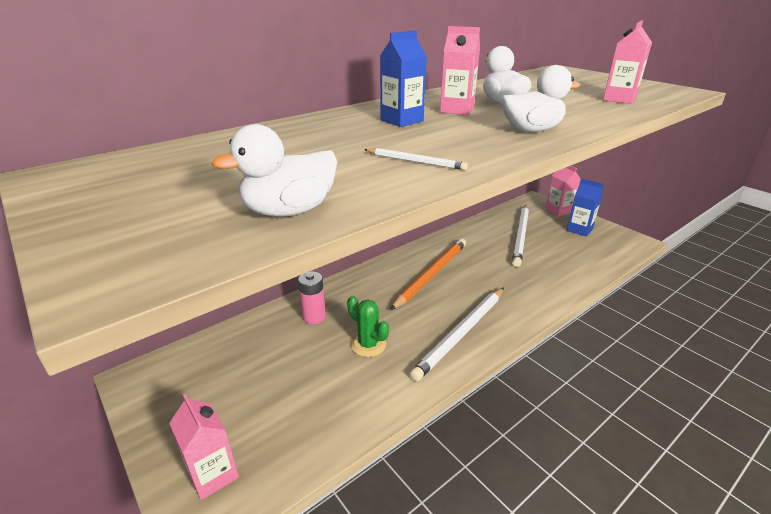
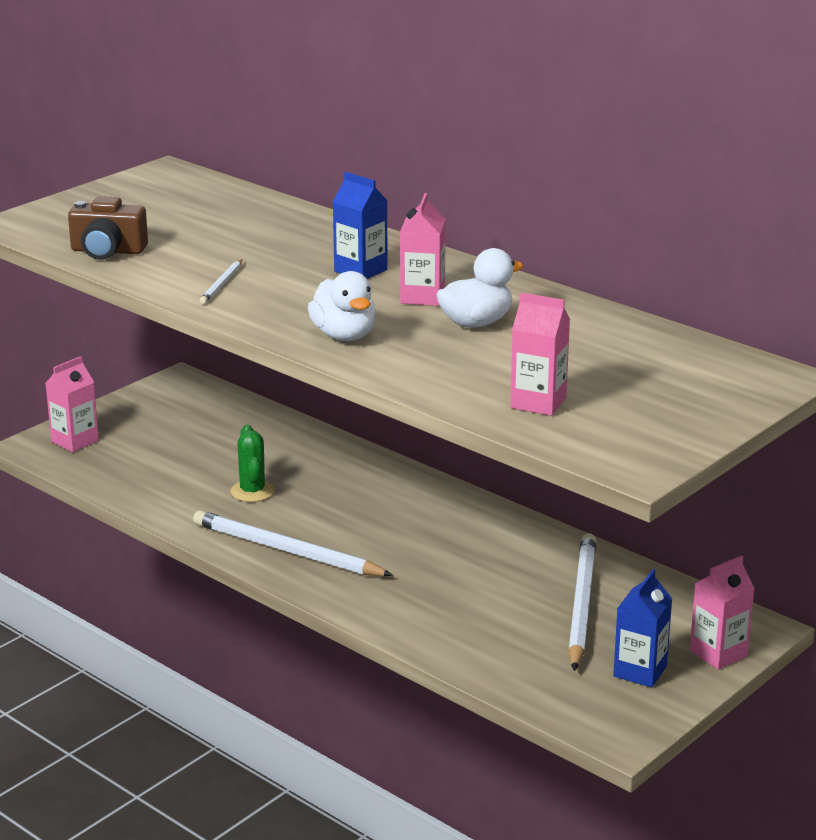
camera: 80 degrees right, 5 degrees down
(289, 211) = (107, 251): white duck -> brown camera
(314, 317) = (297, 452): pink battery -> none
(368, 345) = (252, 491): green cactus -> green cactus turned 45 degrees counterclockwise
(431, 274) = (421, 524): orange pencil -> none
(521, 236) = (581, 604): white pencil -> white pencil turned 90 degrees clockwise

